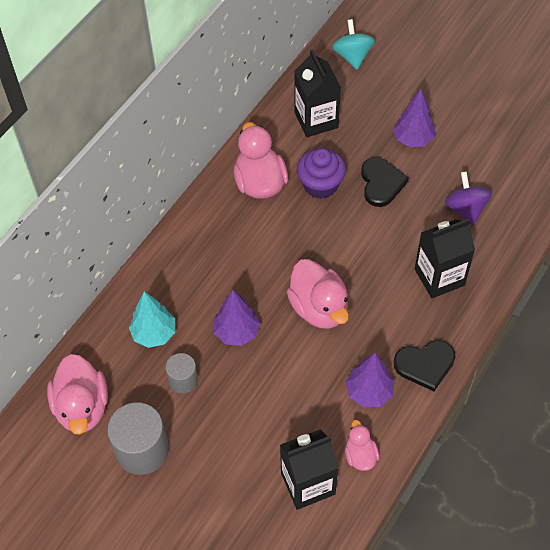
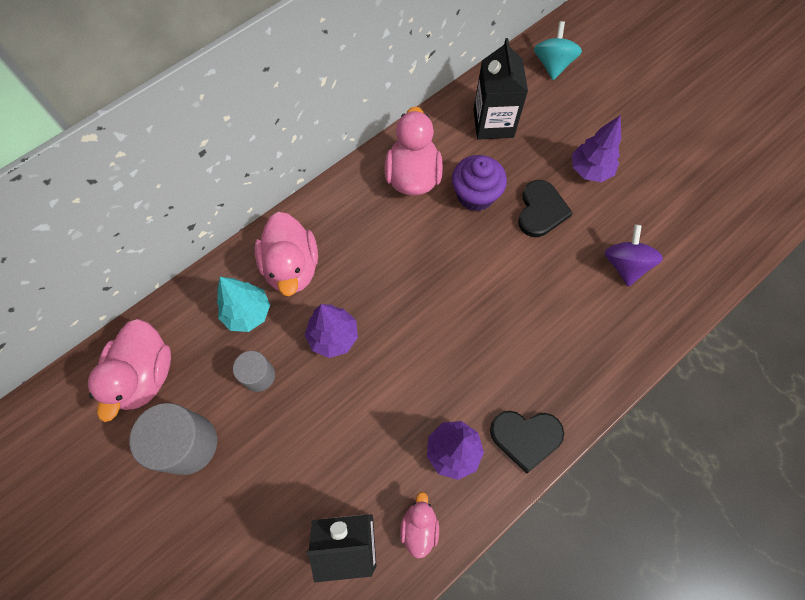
camera: 15 degrees right, 10 degrees up
(319, 308) = (429, 334): pink duck -> pink duck (292, 267)
(439, 277) = (572, 336): black carton -> none

